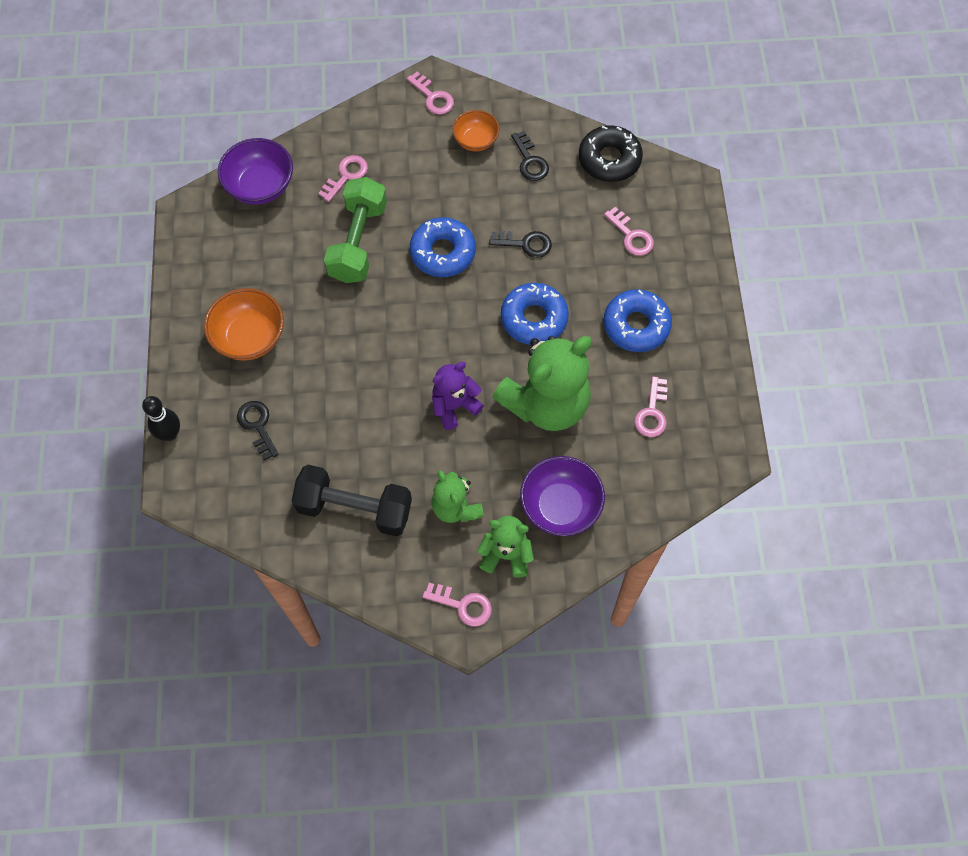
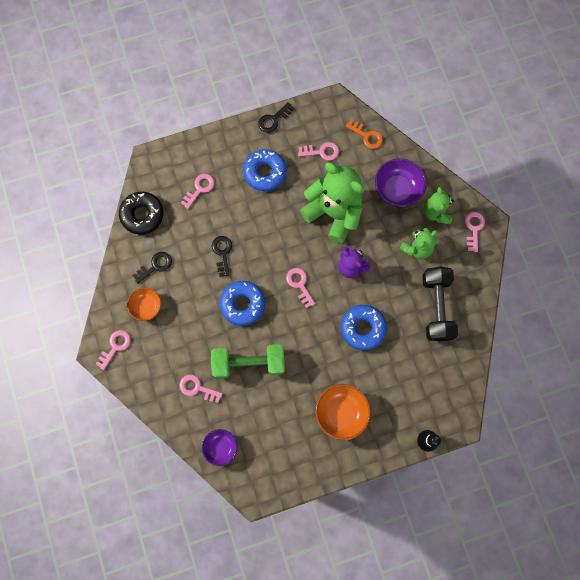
camera: 105 degrees left, 10 degrees up
(257, 426) = (401, 385): black key -> black key (273, 120)
(260, 186) = (221, 447): purple bowl -> purple bowl, size x0.64
(449, 330) = (299, 284): none -> pink key
(534, 318) = (276, 234): blue donut -> blue donut (362, 328)
(664, 486) = (367, 136): none -> orange key

